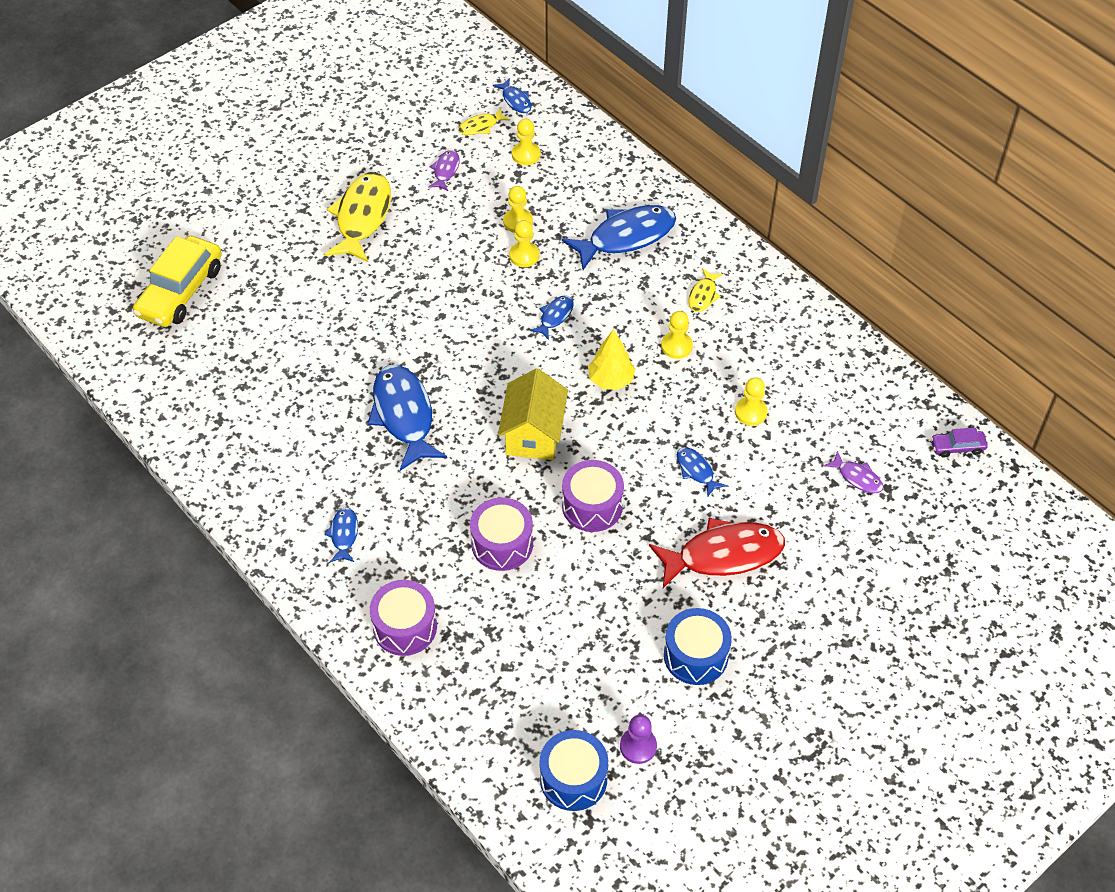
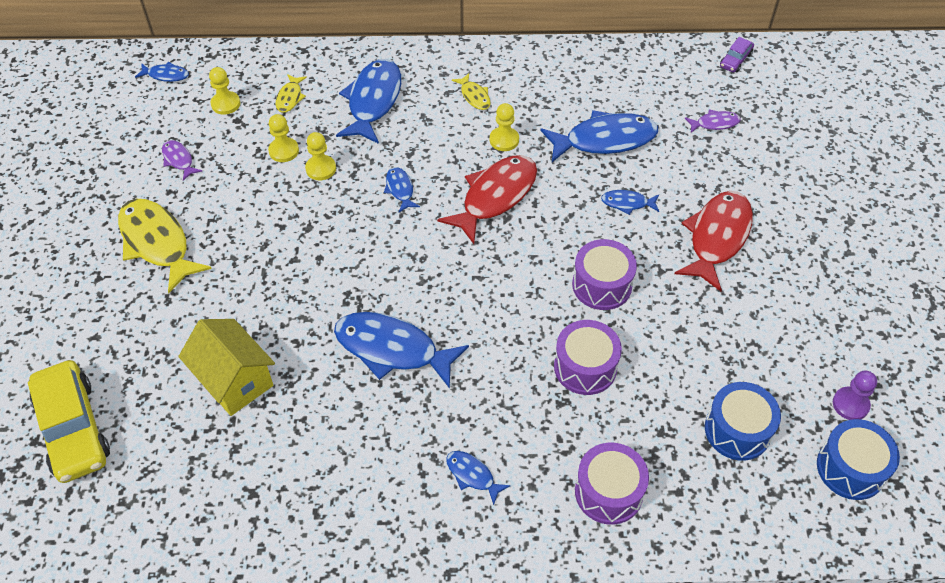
camera: 50 degrees left, 0 degrees up
(481, 126) = (163, 111): yellow fish -> yellow fish (290, 98)
(533, 434) = (498, 276): yellow house -> yellow house (234, 380)
(611, 380) = (495, 196): yellow tree -> red fish
(695, 655) = (794, 313): blue drum -> blue drum (737, 430)
(750, 412) = (605, 140): yellow pawn -> blue fish

